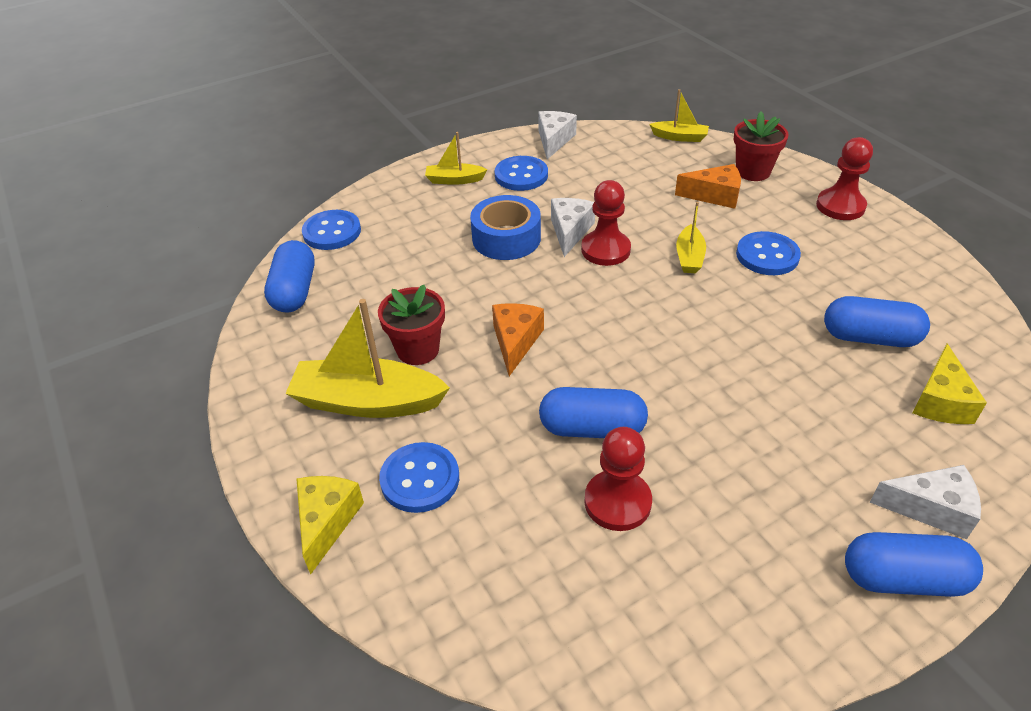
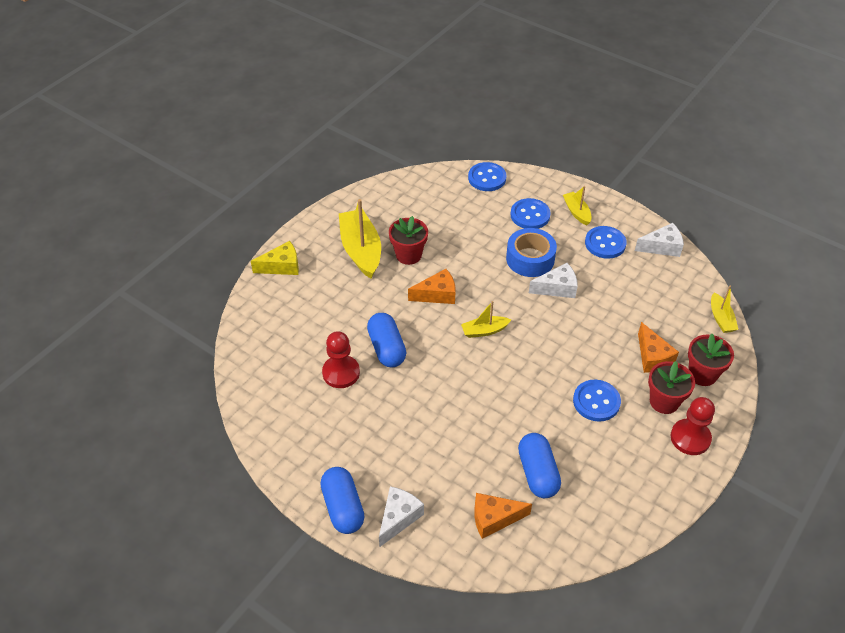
camera: 65 degrees right, 5 degrees up
(294, 291) = (427, 186): blue capsule -> none
(420, 479) = (321, 290): blue button -> blue button (530, 215)
(605, 250) = (548, 312): red pawn -> none
(689, 257) = (568, 358): yellow boat -> yellow boat (484, 331)
(783, 207) = (664, 401): none -> red flower pot
(931, 508) = (398, 518): white cheese -> white cheese turned 135 degrees counterclockwise
(940, 401) = (494, 518): yellow cheese -> orange cheese

